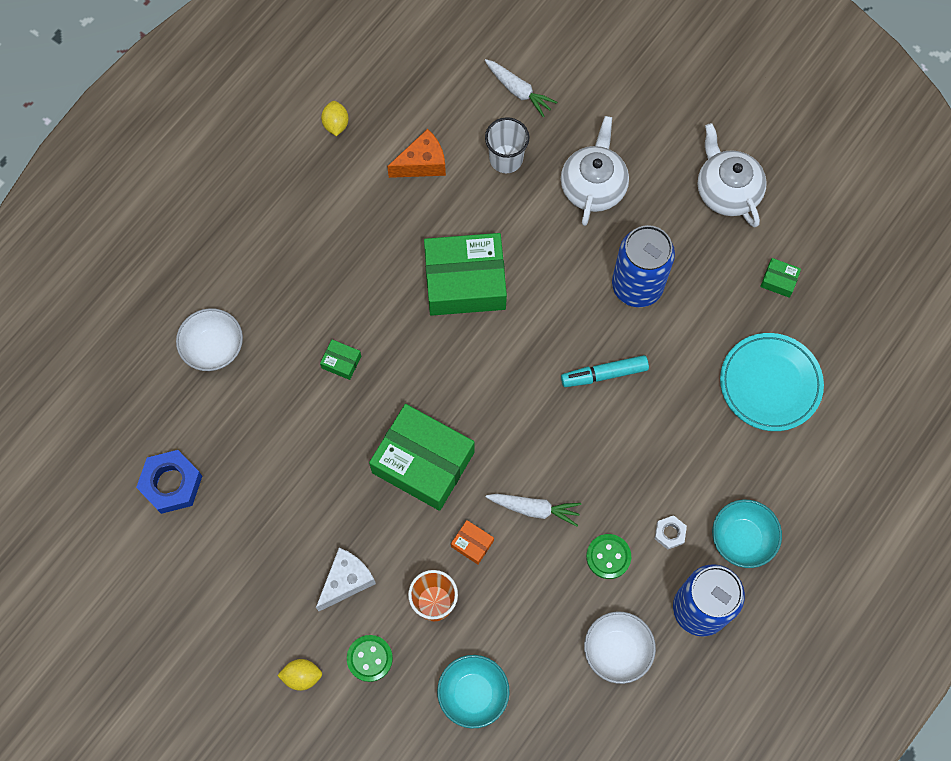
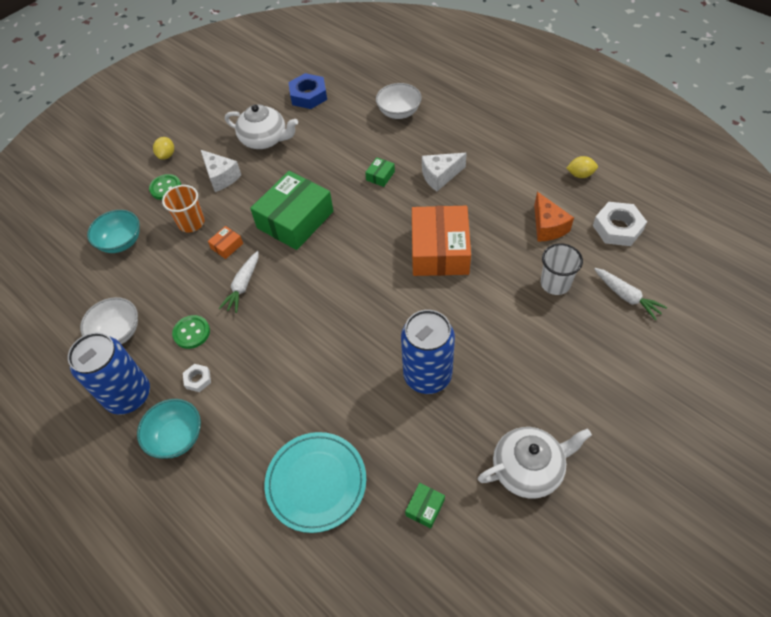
camera: 100 degrees right, 15 degrees down
(341, 287) = (440, 176): none -> white cheese
(421, 91) = (617, 228): none -> white nut
(465, 282) = (439, 250): green box -> orange box
(518, 91) = (626, 296): white carrot -> white carrot turned 90 degrees counterclockwise
(593, 186) = (530, 348): white teapot -> white teapot (265, 139)
(604, 374) = (346, 342): turquoise marker -> none

